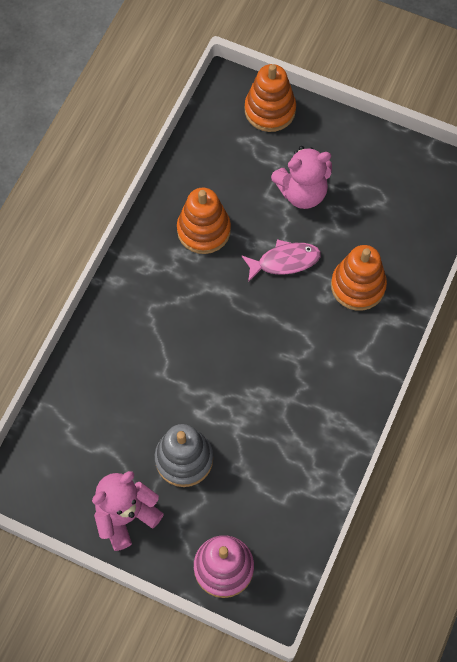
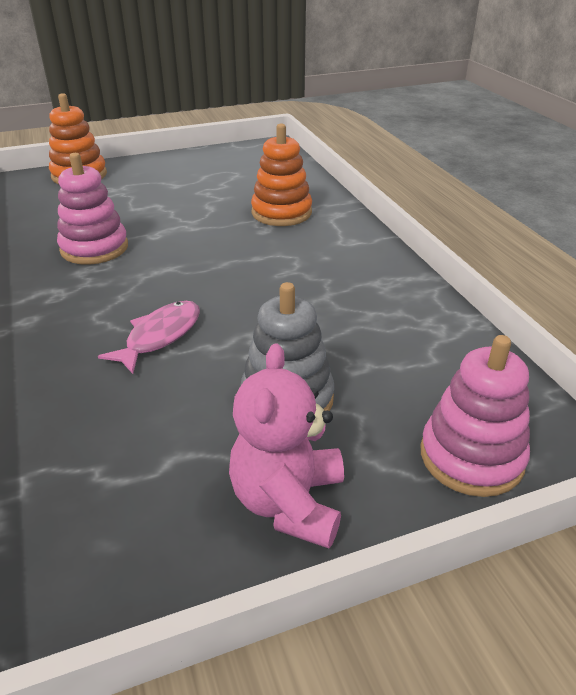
camera: 45 degrees left, 30 degrees down
(203, 230) = (94, 248): orange stacking toy -> pink stacking toy
(285, 261) = (200, 229): pink fish -> pink fish (160, 336)
(302, 192) = (164, 195): pink teddy bear -> none

